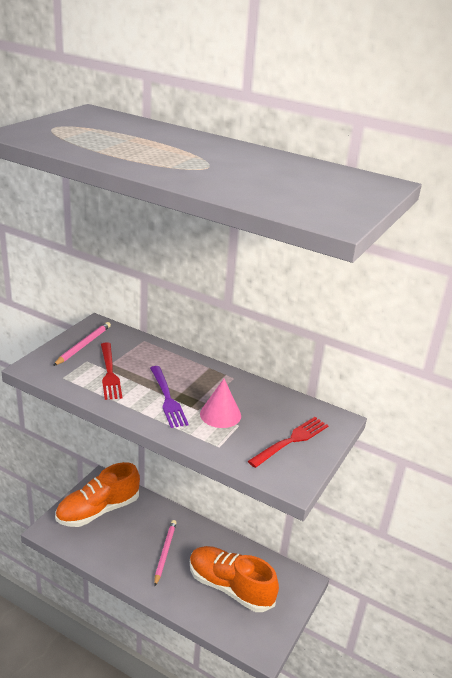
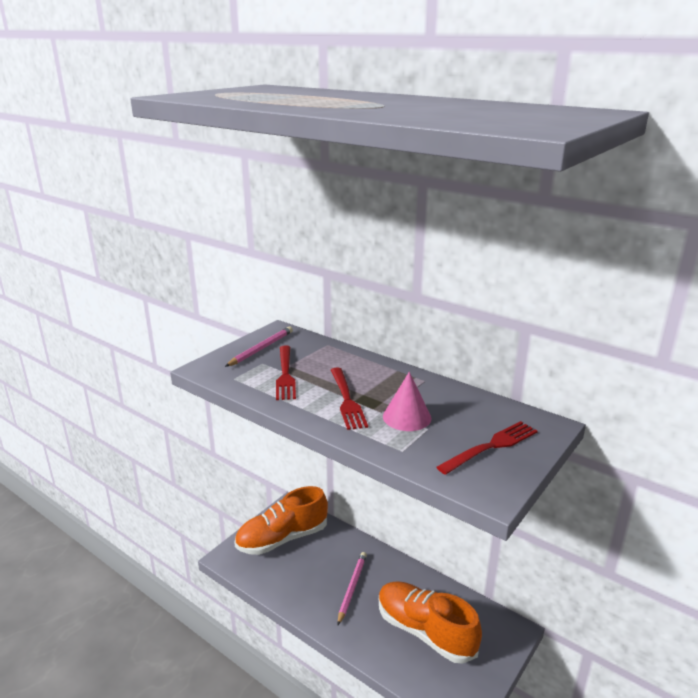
camera: 10 degrees right, 5 degrees down
(167, 398) = (347, 400): purple fork -> red fork

